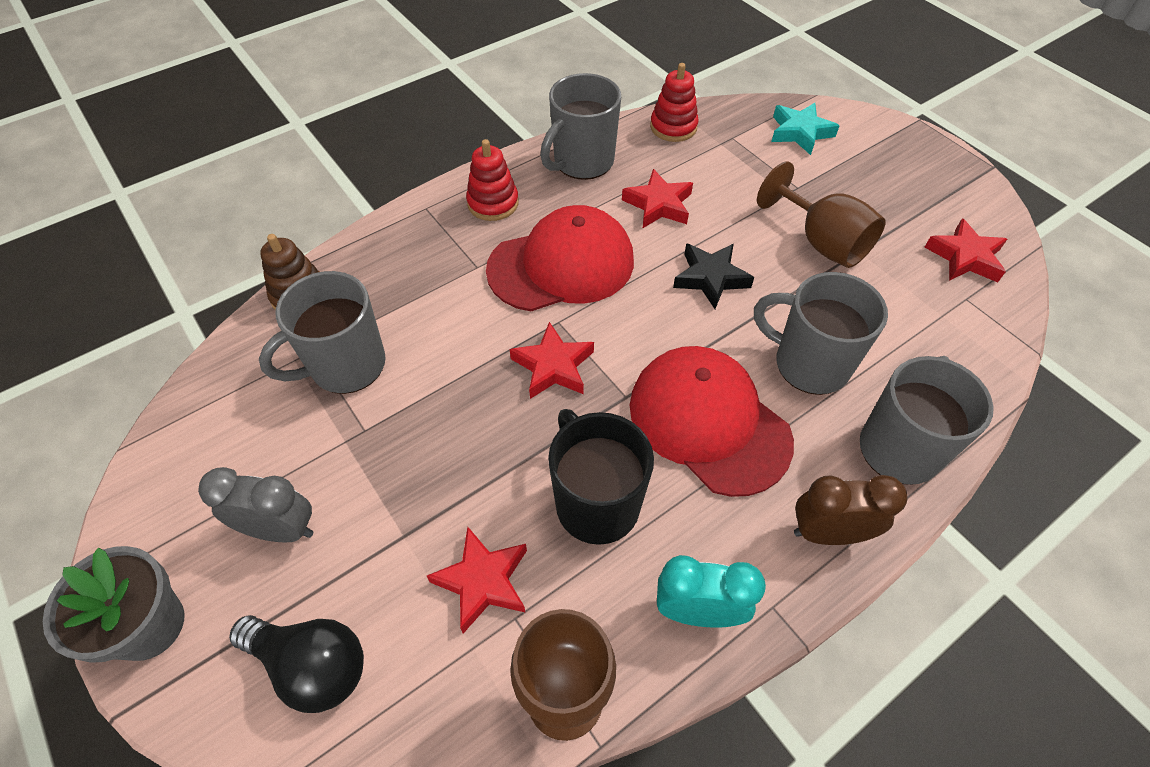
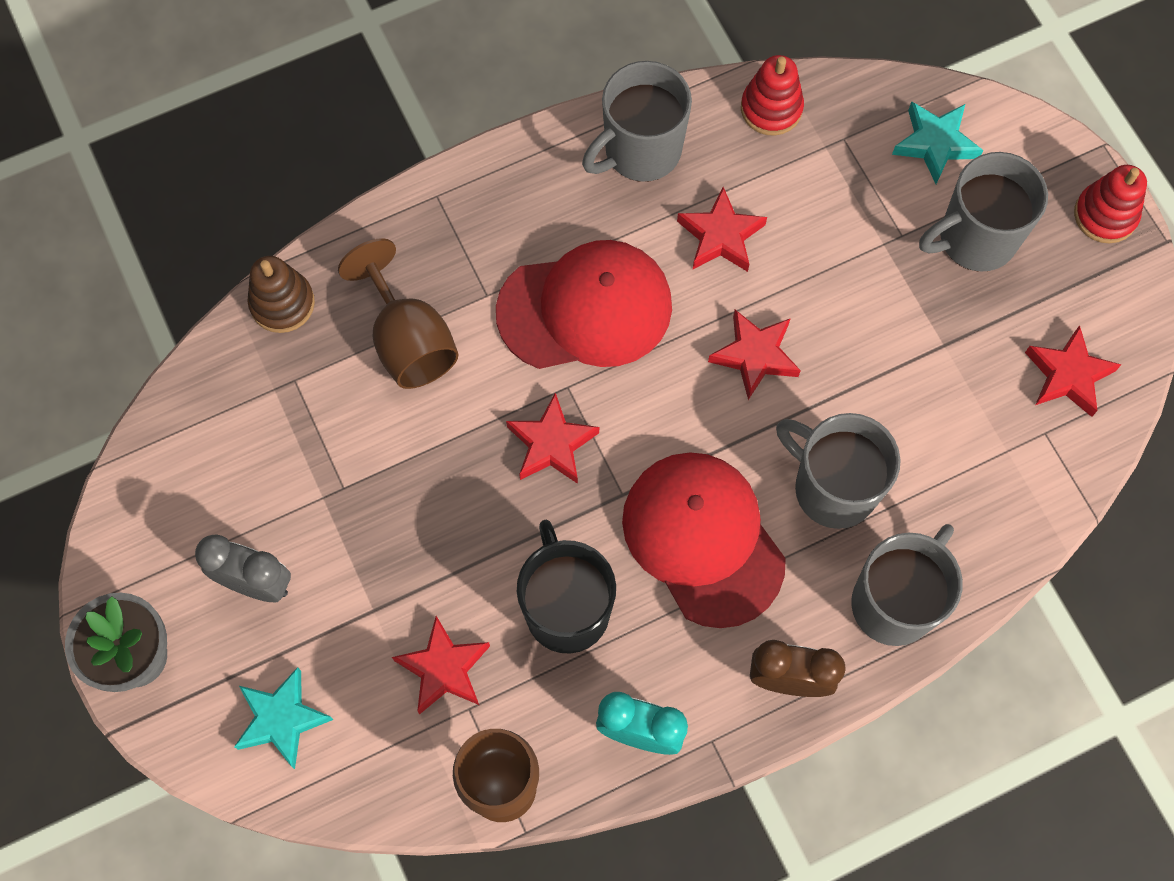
camera: 10 degrees right, 15 degrees up
(312, 665) = (282, 719): black light bulb -> turquoise star
(346, 366) = (328, 406): grey mug -> grey mug (975, 239)
(493, 203) = (519, 201): red stacking toy -> red stacking toy (1105, 215)
(710, 278) = (755, 356): black star -> red star
(821, 242) = (902, 324): brown goblet -> brown goblet (408, 340)

